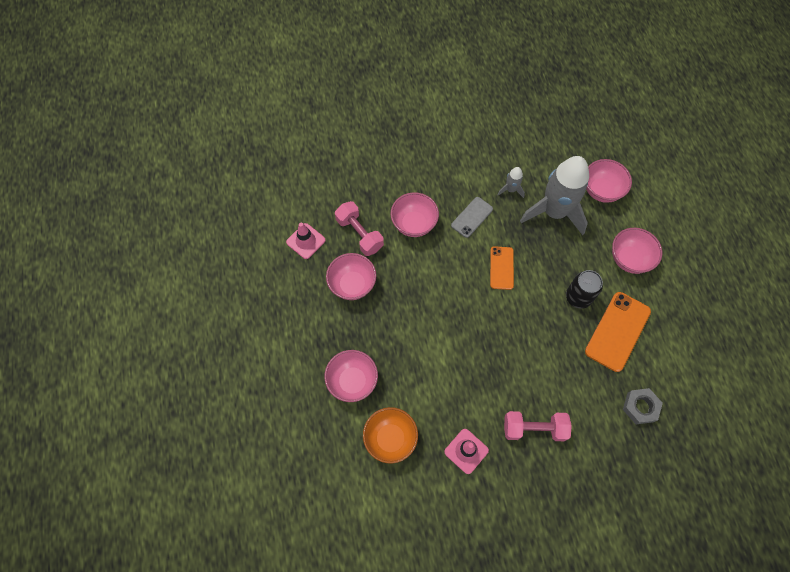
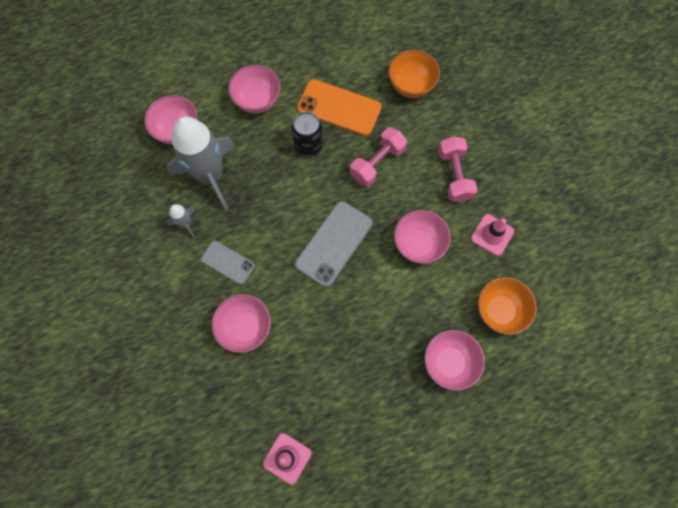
camera: 100 degrees left, 5 degrees up
(352, 285) = (335, 386): pink bowl -> pink bowl (418, 244)
(359, 234) = (268, 391): pink dumbbell -> pink dumbbell (377, 163)
(477, 303) = (334, 243): none -> grey phone
(501, 268) = (287, 223): orange phone -> none
(640, 407) = (411, 86): grey nut -> orange bowl

